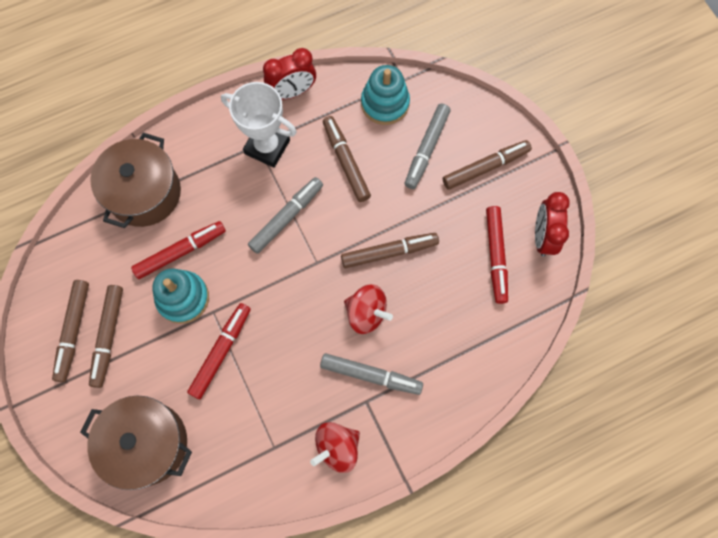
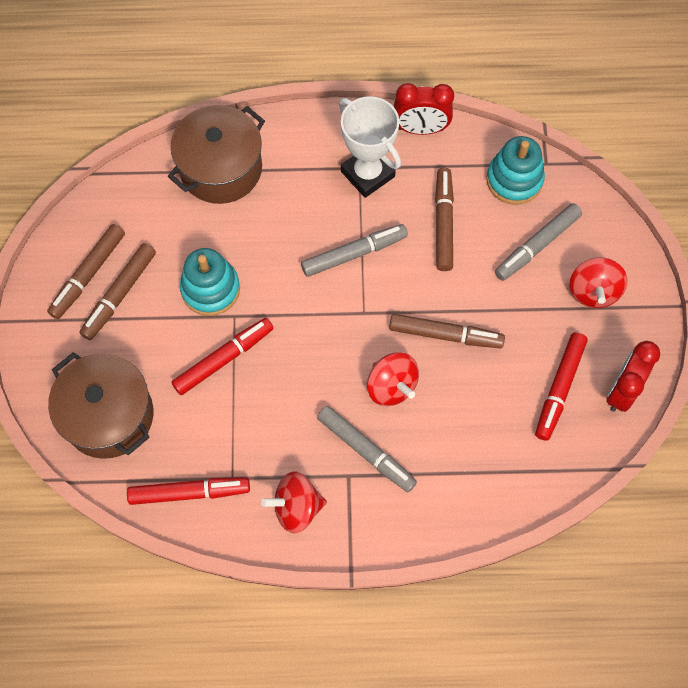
camera: 25 degrees right, 5 degrees down
(181, 252) = (230, 242): red marker -> red marker (189, 492)
(485, 167) = (593, 291): brown marker -> red spinning top

